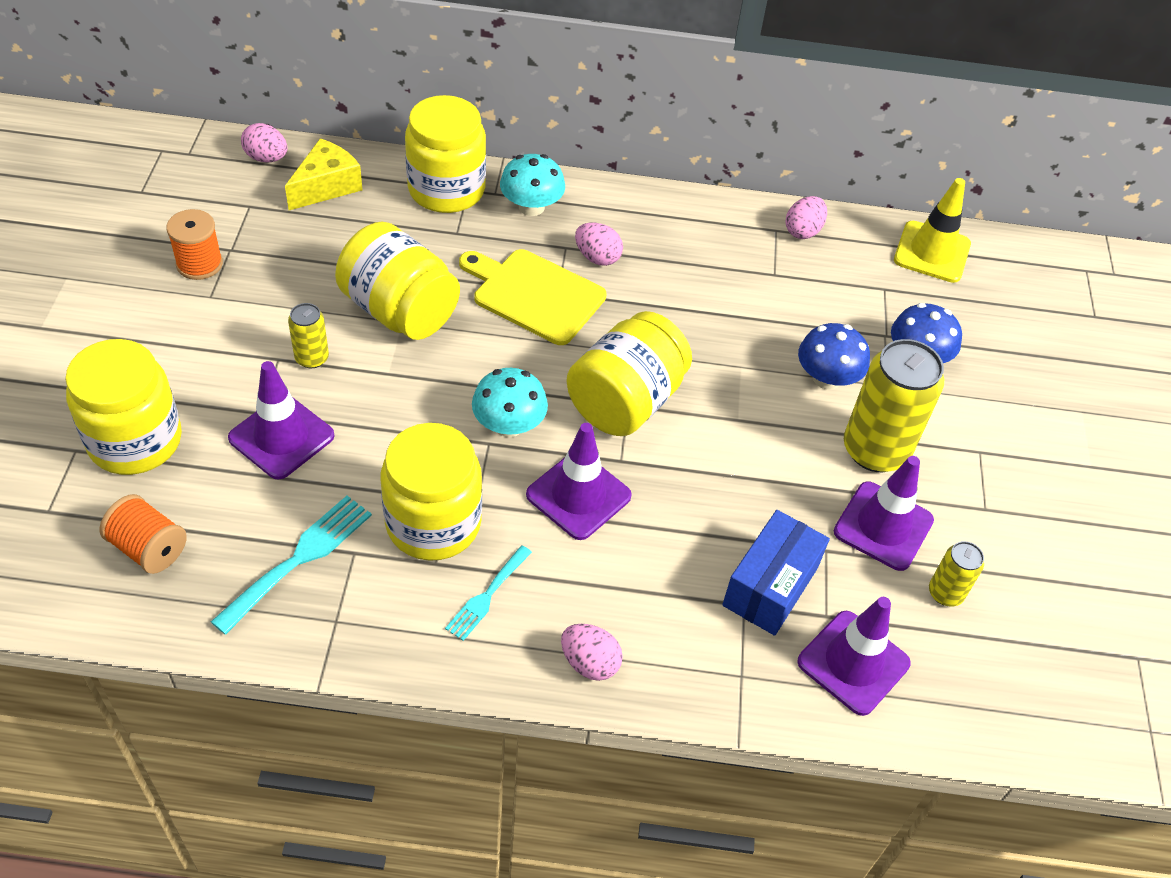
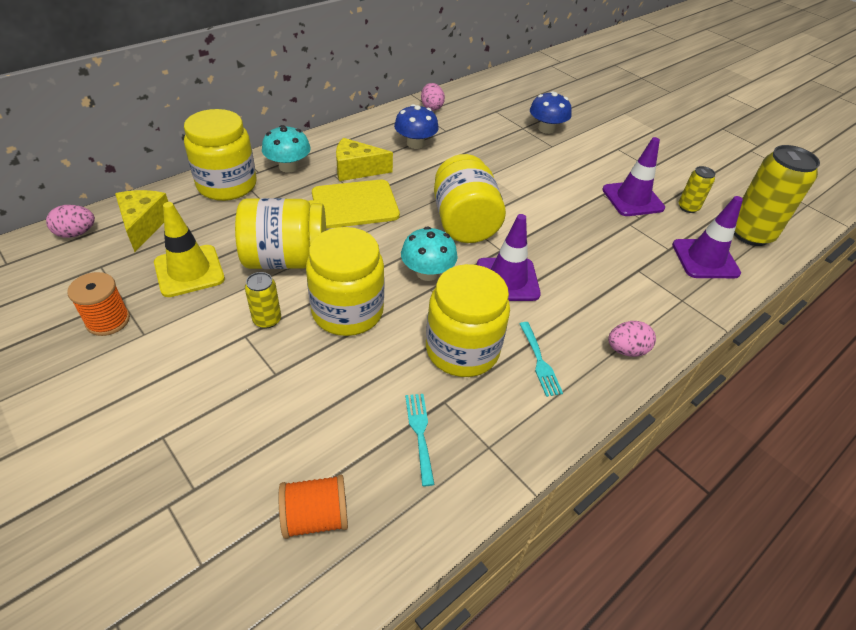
camera: 45 degrees left, 5 degrees down
(135, 441) = (209, 460): yellow jar -> yellow jar (347, 311)
(281, 437) = (310, 376): purple traffic cone -> none
(299, 559) = (420, 433): turquoise fork -> turquoise fork, size x0.63
(597, 257) = (356, 170): pink egg -> yellow cheese
(770, 586) = (635, 254): blue box -> none
(826, 378) = (527, 157): blue mushroom -> blue mushroom (415, 144)
(875, 450) = (586, 173): yellow can -> yellow can (750, 234)
(932, 252) = (492, 88): yellow traffic cone -> yellow traffic cone (189, 271)

